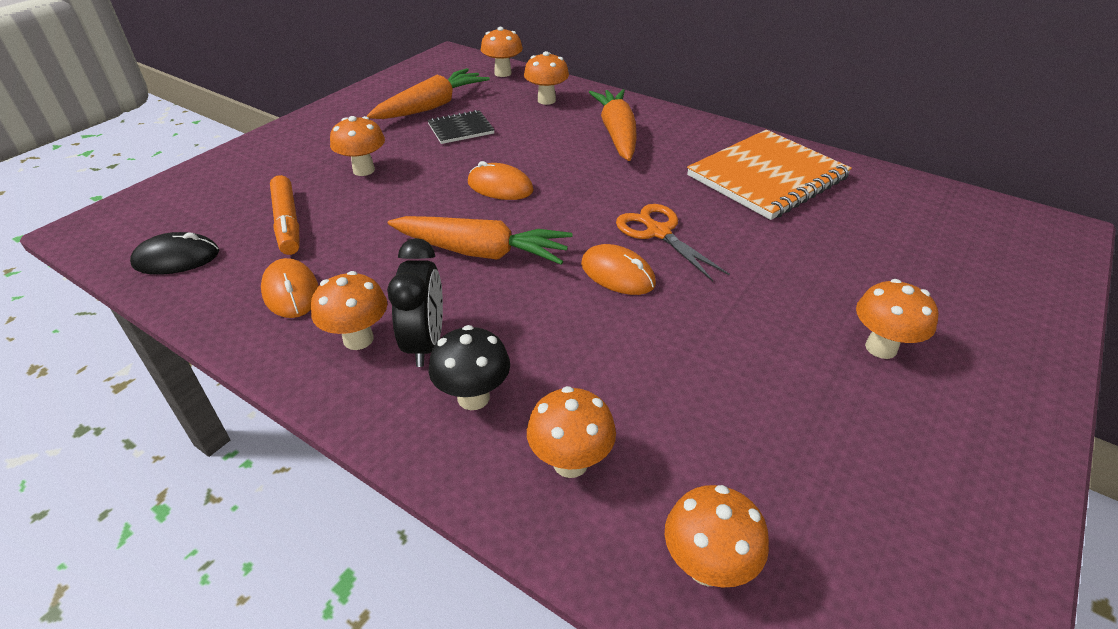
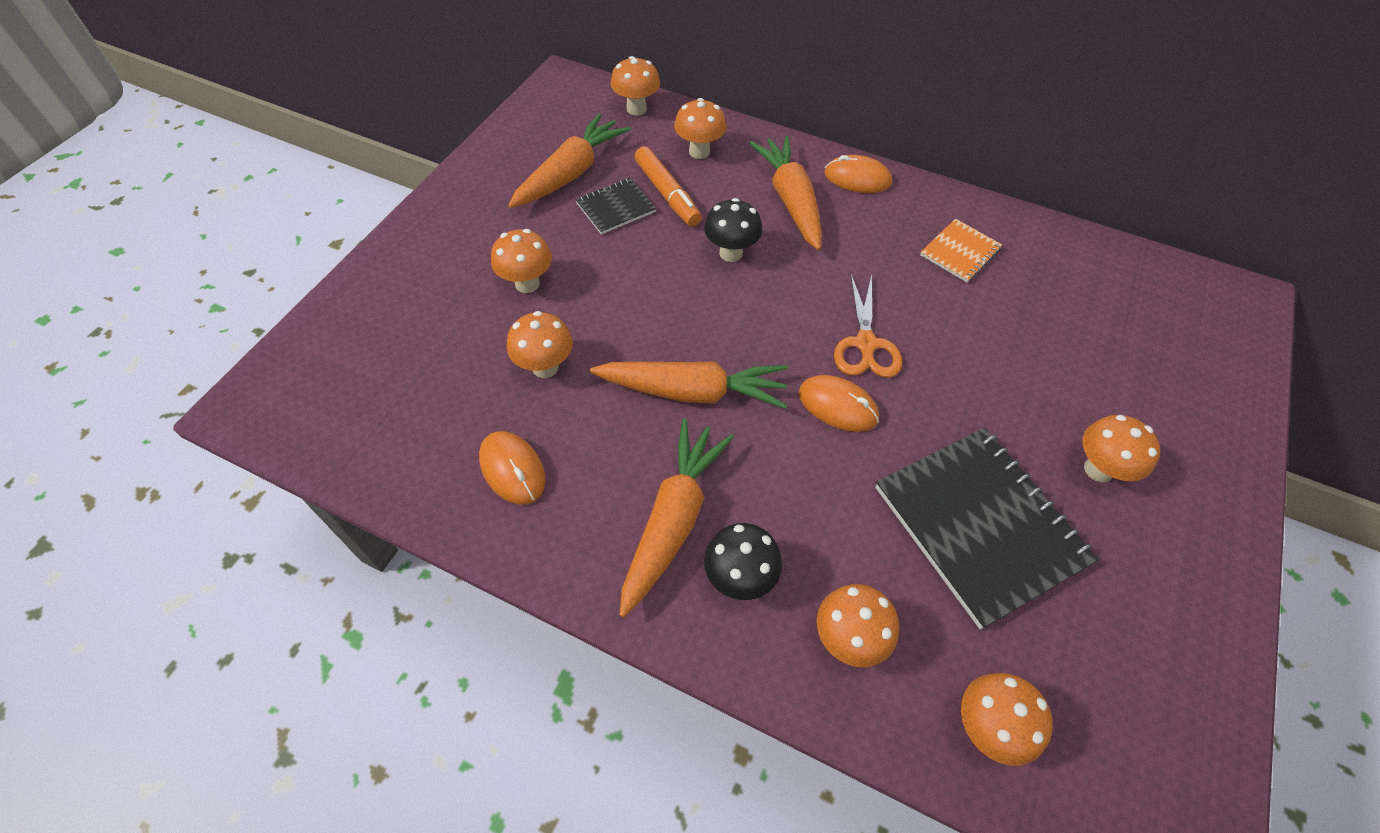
camera: 10 degrees left, 15 degrees up
(176, 258) = (369, 437): black mouse -> none
(288, 222) = (471, 372): orange marker -> orange marker (667, 193)
(358, 339) = (604, 522): orange mushroom -> orange mushroom (545, 367)
(425, 343) = (673, 519): black clock -> orange carrot
(500, 187) = (685, 294): orange mouse -> orange mouse (857, 178)
(551, 163) = (731, 253): none -> black mushroom
(658, 232) = (866, 344): orange scissors -> orange scissors turned 135 degrees counterclockwise
(740, 380) = (979, 525): none -> black notebook
(767, 177) = (960, 252): orange notebook -> orange notebook, size x0.49

